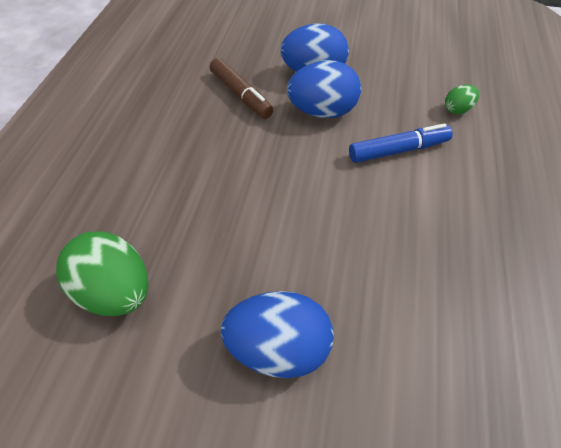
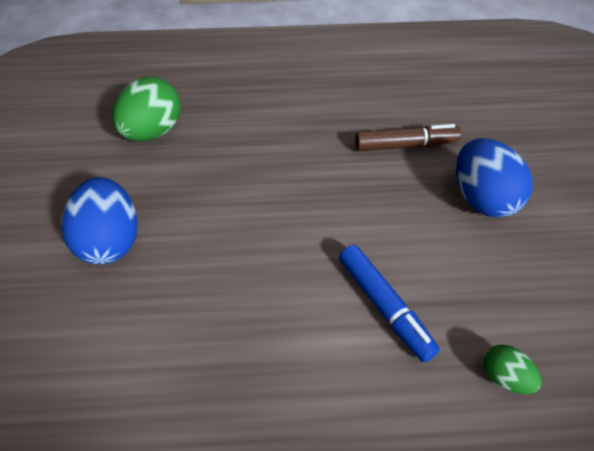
camera: 75 degrees right, 0 degrees up
(241, 95) = (405, 145): brown marker -> brown marker turned 135 degrees counterclockwise
(322, 112) = (415, 219): blue egg -> none

